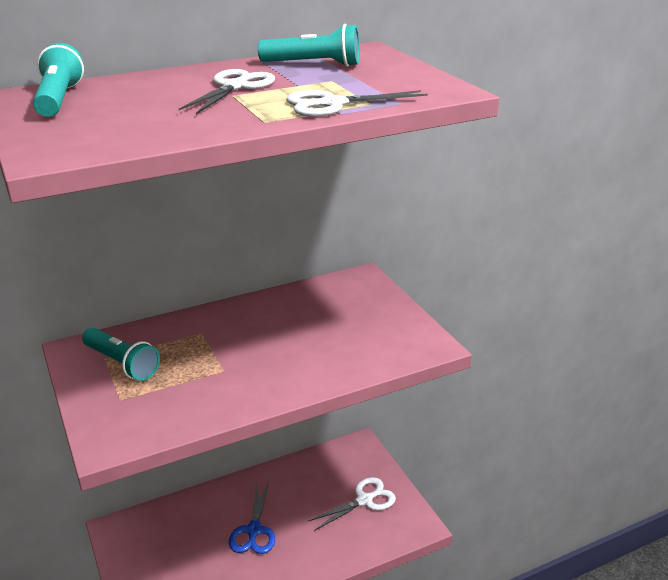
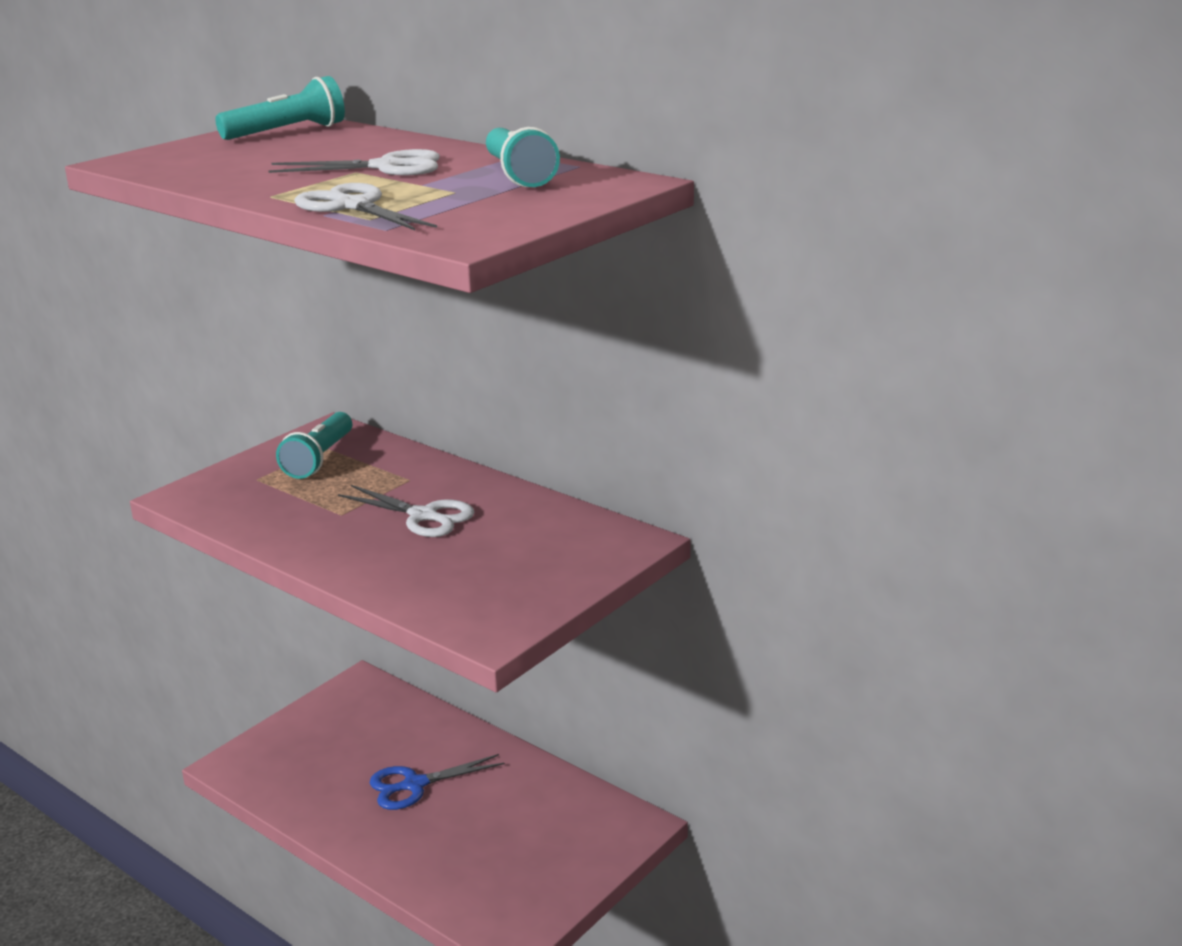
camera: 65 degrees right, 5 degrees down
(364, 500) = (527, 865): white scissors -> white scissors (423, 516)

